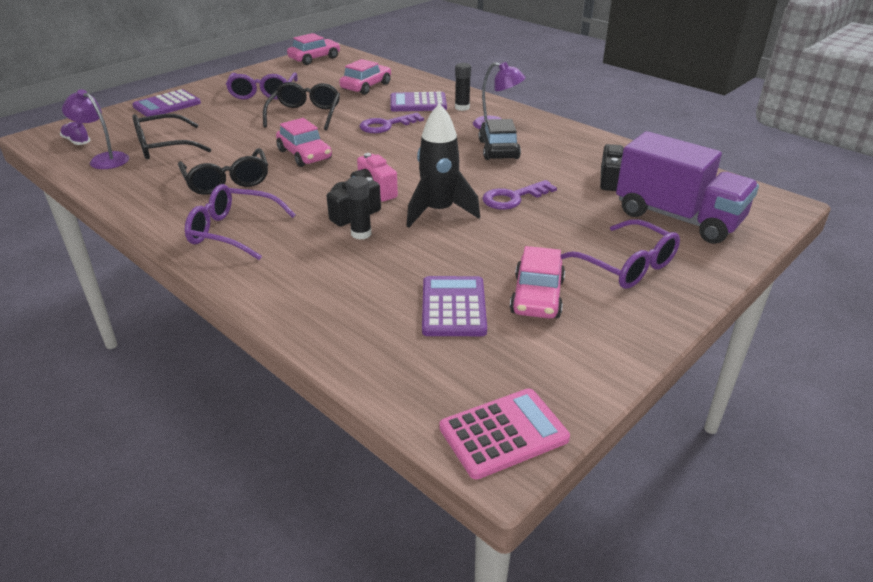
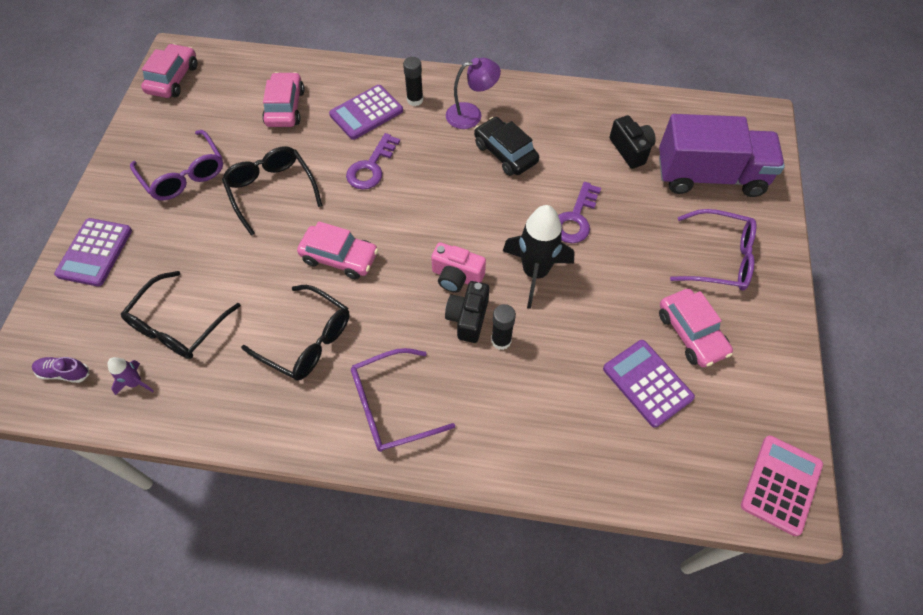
camera: 35 degrees left, 25 degrees up
(104, 159) = (135, 383): purple lamp -> purple rocket

